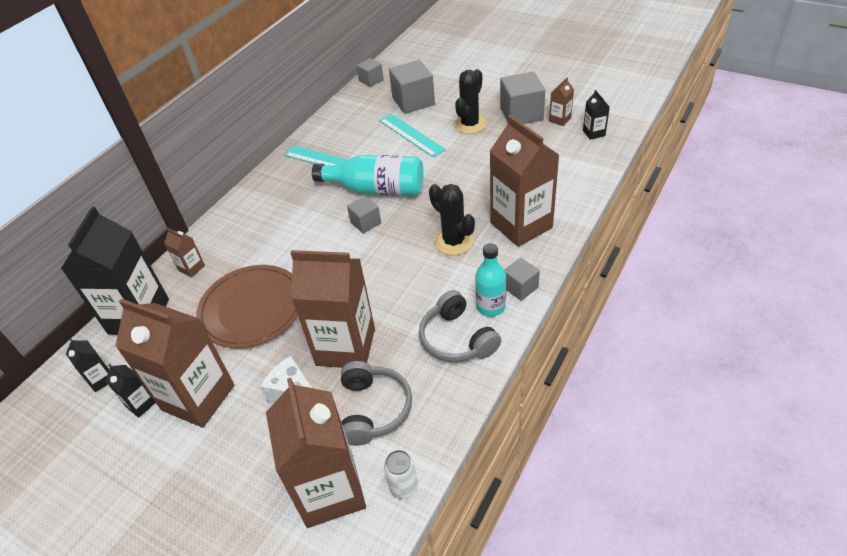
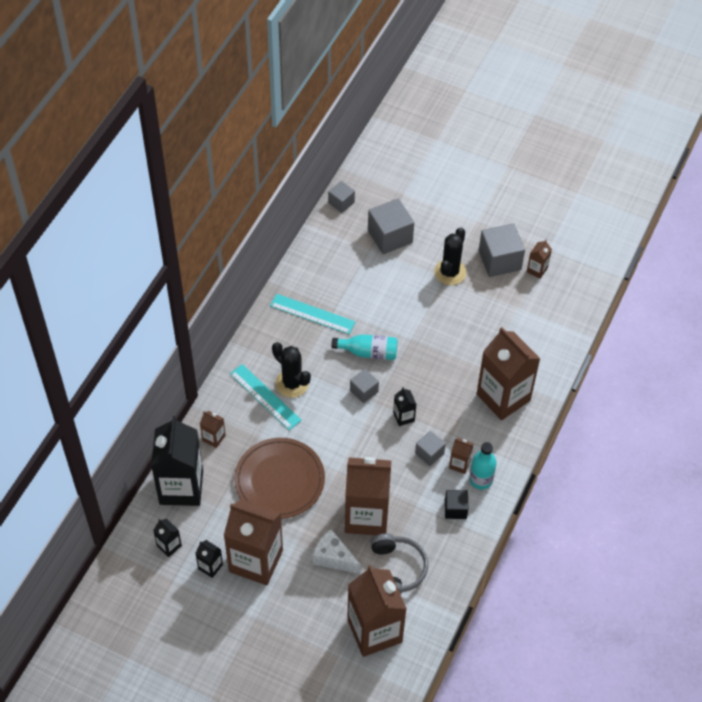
camera: 10 degrees left, 10 degrees up
(377, 189) = (368, 352): turquoise bottle -> turquoise bottle, size x0.64
(404, 487) = (427, 627): white can -> none
(411, 135) = (393, 284): turquoise ruler -> turquoise ruler (265, 397)
(453, 242) = (445, 414): black cactus -> black cactus (292, 383)
(457, 339) = (455, 509): grey headphones -> black cube
(466, 291) = (459, 464): none -> brown carton
(520, 287) = (504, 461): grey cube -> grey cube (429, 453)
(594, 133) = (568, 289): black carton -> black carton (403, 417)

